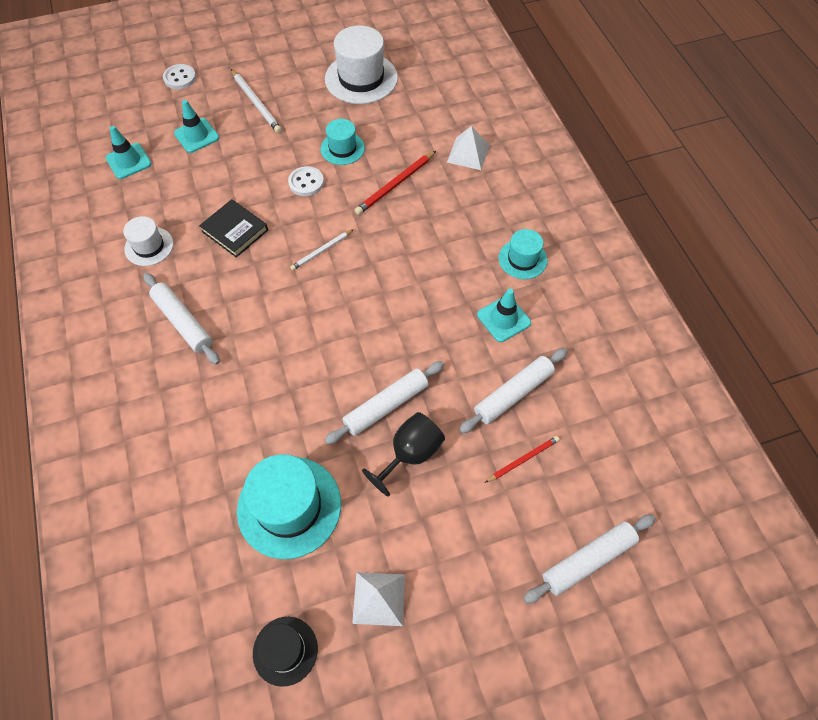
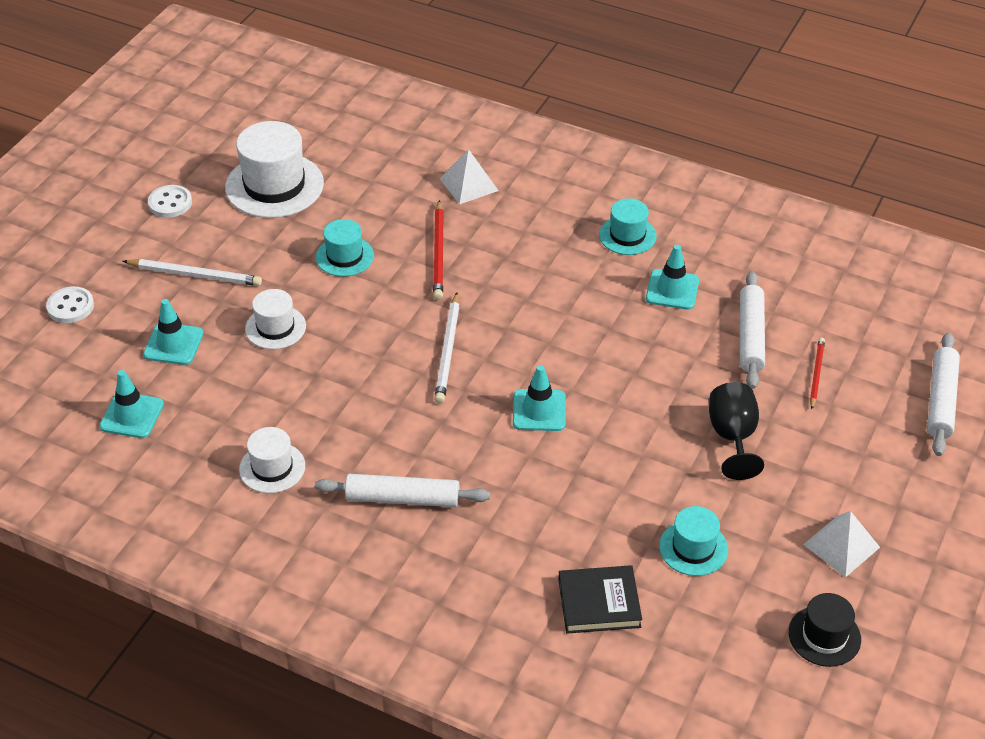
camera: 45 degrees left, 15 degrees down
(235, 231) = (340, 393): black book -> black book (599, 603)
(254, 164) = (275, 327): none -> white hat
(289, 506) = (693, 548): turquoise hat -> turquoise hat, size x0.57
(306, 182) = (351, 307): white button -> white button (170, 203)
(321, 251) = (448, 351): white pencil -> white pencil, size x1.56
(321, 332) = (539, 410): none -> turquoise traffic cone
(386, 406) = (668, 420): white rolling pin -> none

